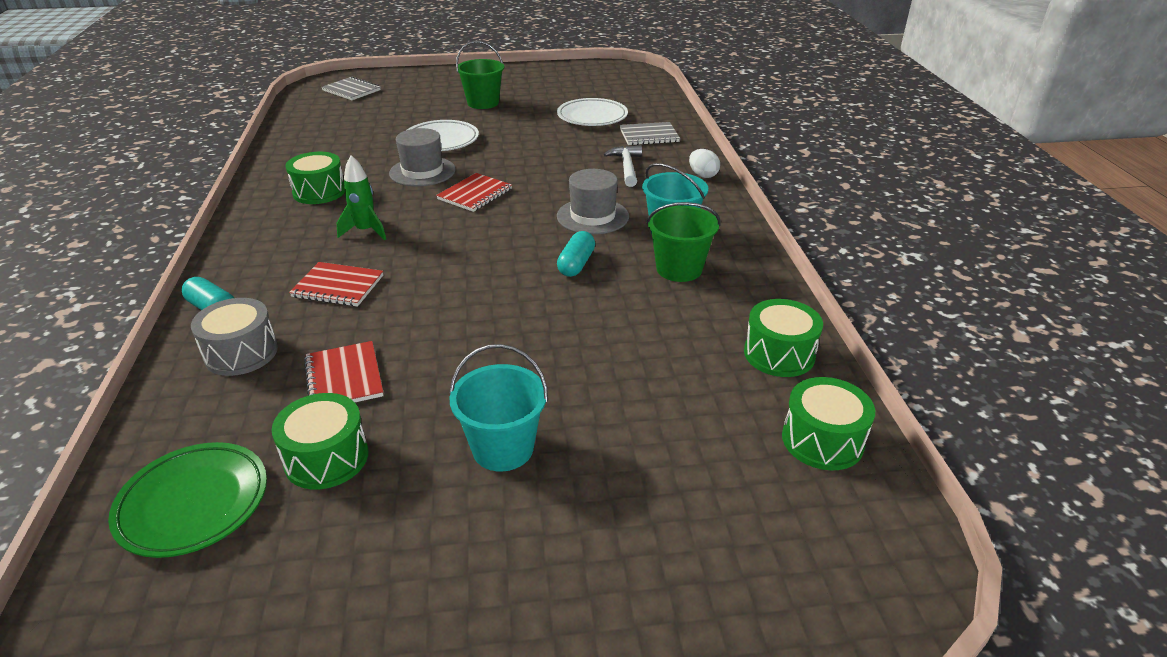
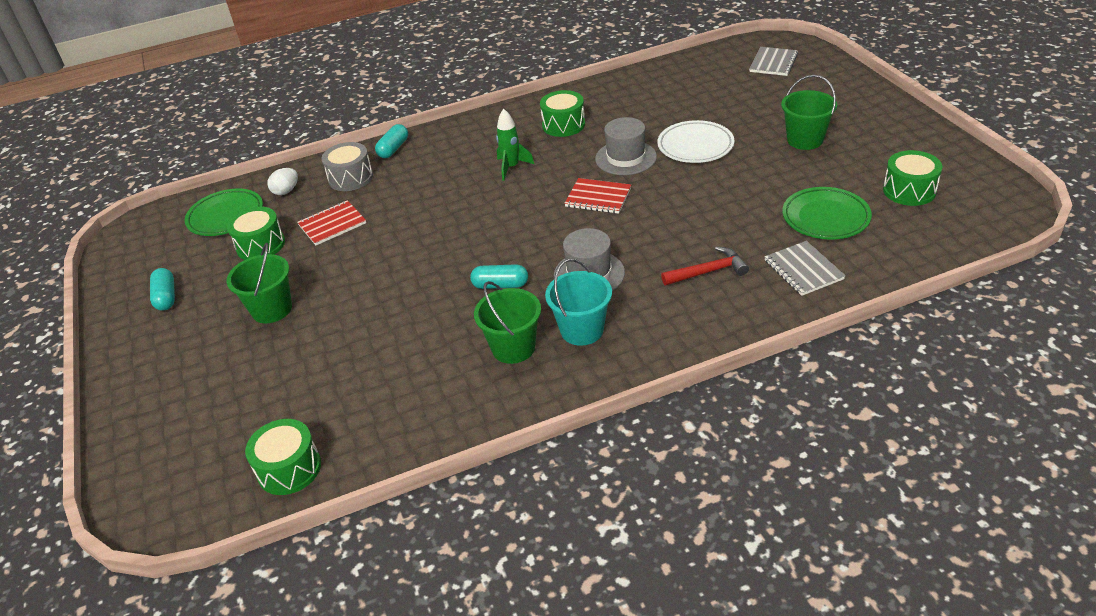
camera: 80 degrees right, 5 degrees up
(338, 286) = (432, 184): red notebook -> none
(376, 591) = (166, 297): none -> turquoise capsule
(503, 448) = (272, 309): turquoise bucket -> green bucket
(592, 117) = (825, 218): white plate -> green plate
(627, 167) = (708, 272): white hammer -> red hammer
(703, 175) = (722, 330): white egg -> white egg (286, 191)
(779, 354) = (395, 431): green drum -> green drum (909, 190)

